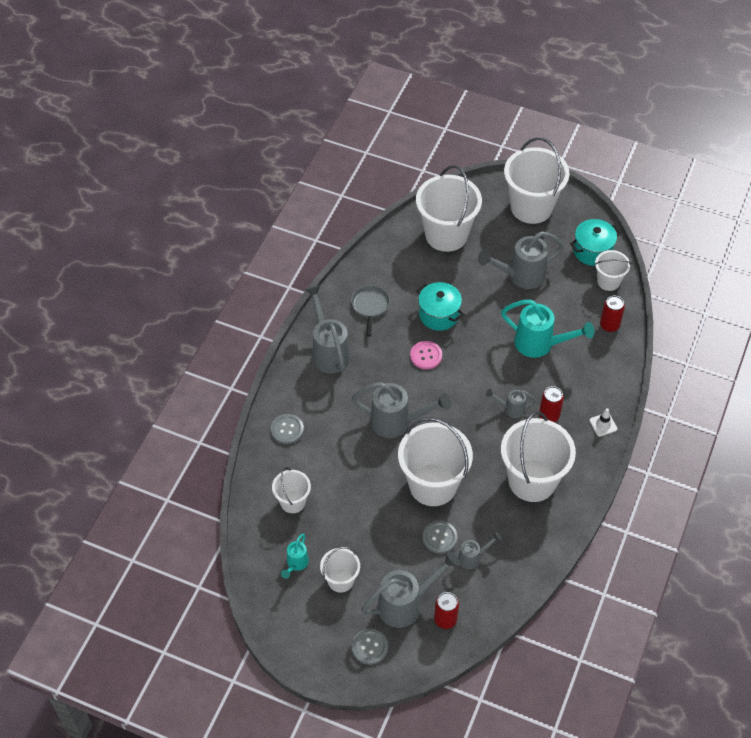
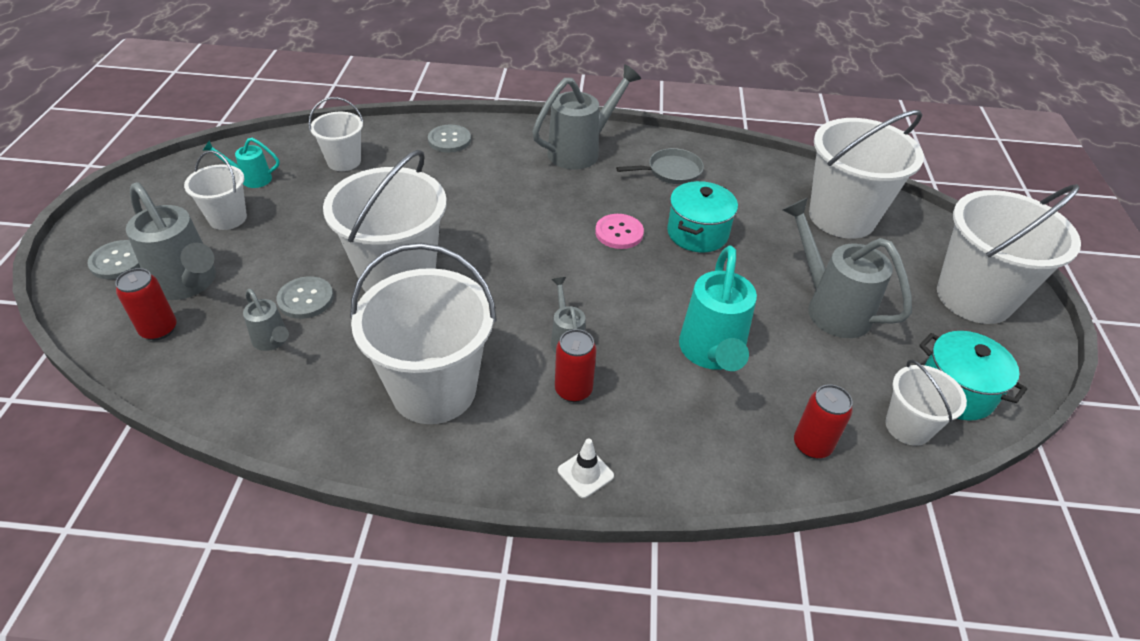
camera: 70 degrees right, 10 degrees down
(397, 422) = (494, 225): grey watering can -> none

